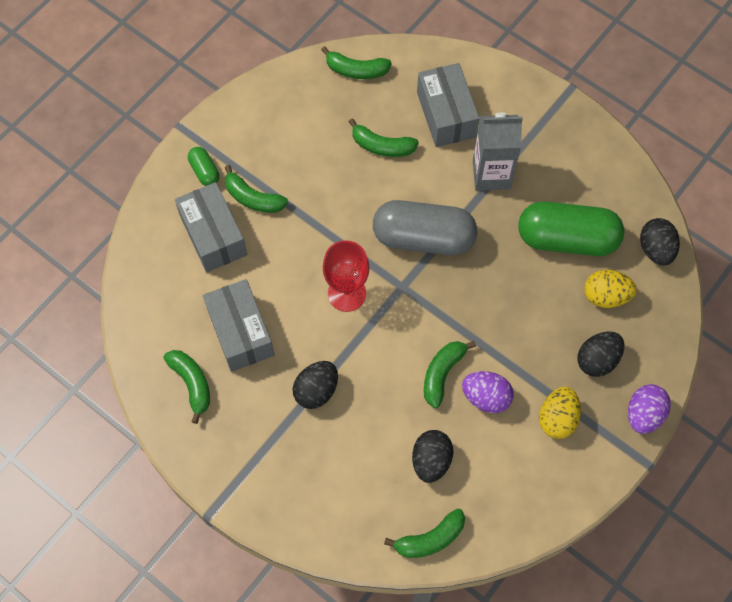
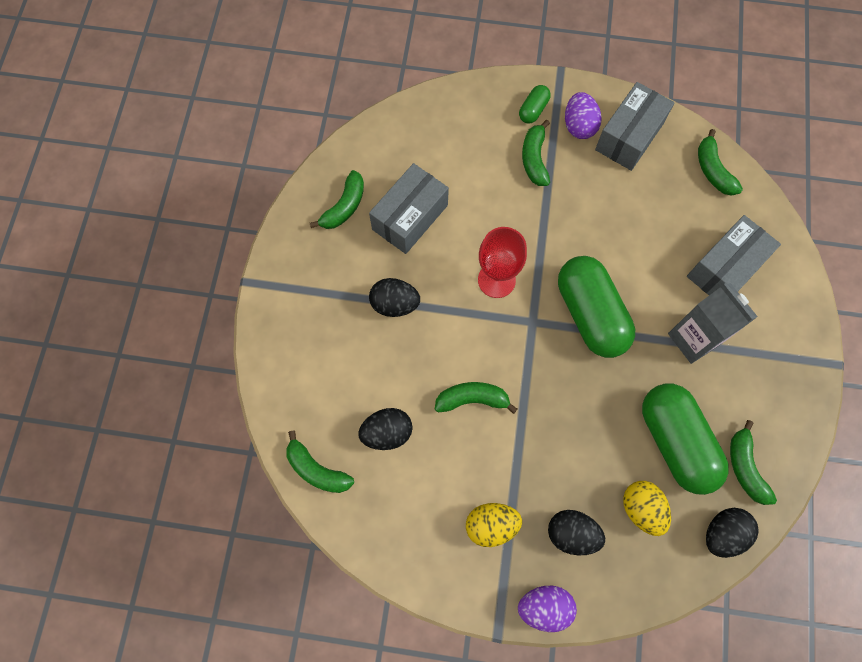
camera: 60 degrees right, 5 degrees up
(213, 235) = (481, 149): grey box -> grey box (629, 136)
(382, 146) = (654, 232): green banana -> green banana (745, 467)
(423, 238) = (590, 314): grey capsule -> green capsule
(486, 397) = (473, 449): purple egg -> purple egg (579, 126)

